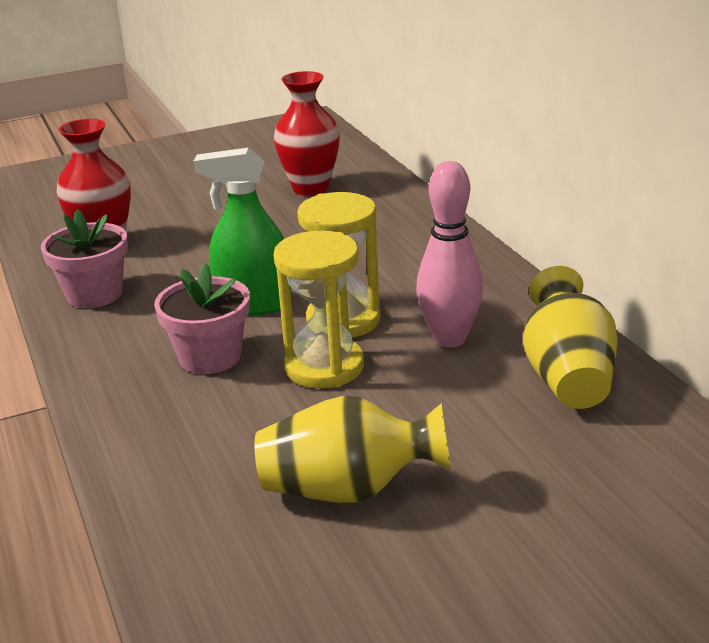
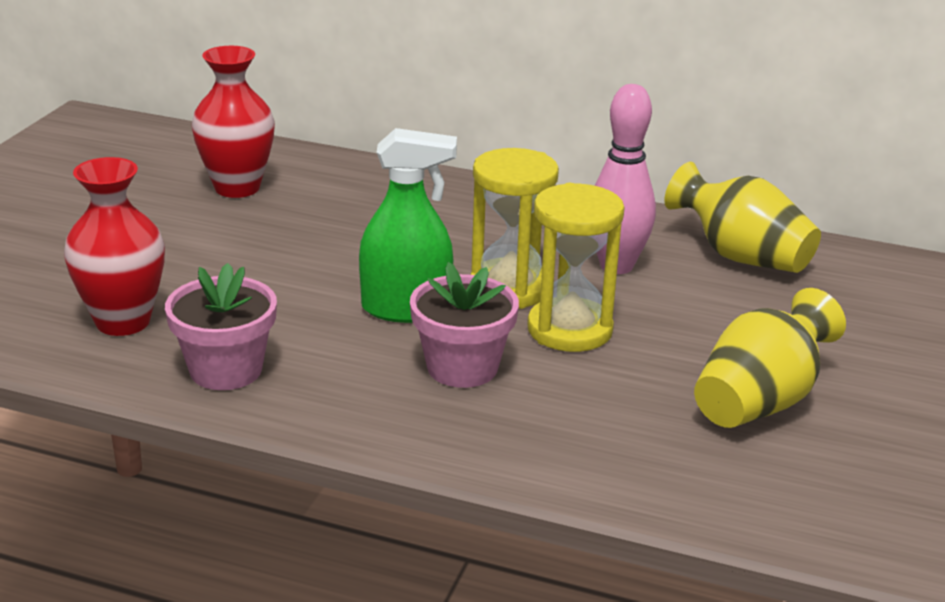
camera: 50 degrees left, 0 degrees up
(254, 304) = (406, 309): green spray bottle -> green spray bottle turned 135 degrees counterclockwise

